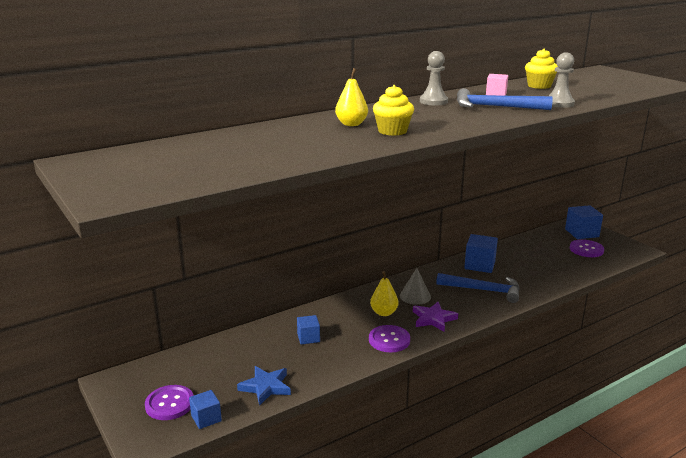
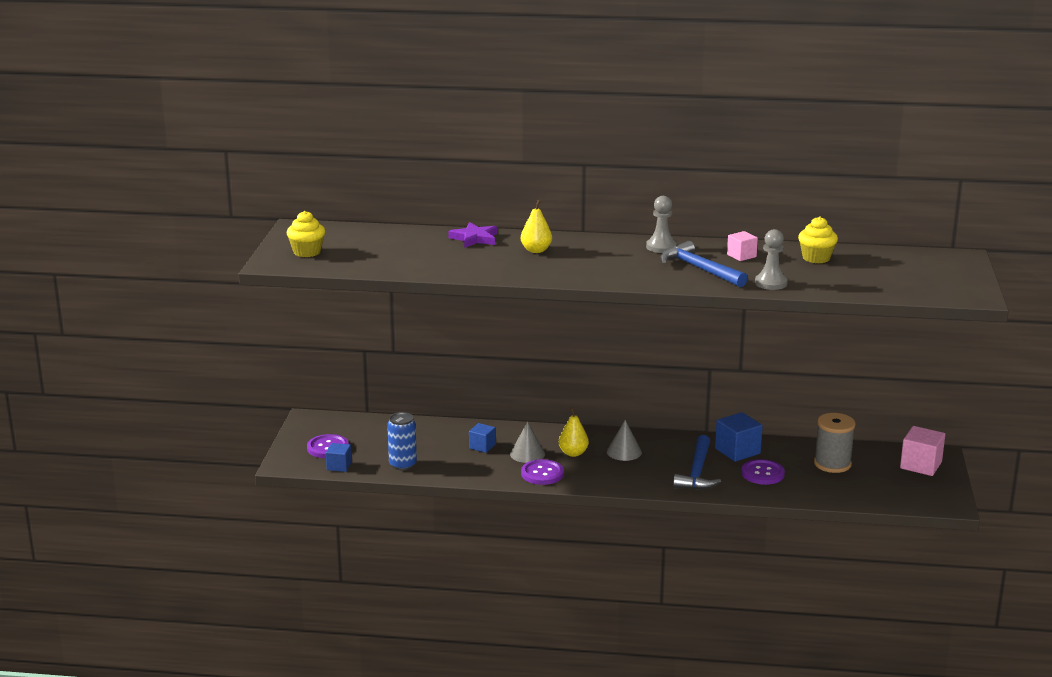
camera: 40 degrees right, 0 degrees up
(266, 387) = (403, 465): blue star -> blue can
(352, 328) = (527, 454): none -> grey cone
(392, 131) = (551, 267): yellow cupcake -> yellow cupcake (307, 252)
(433, 319) = (607, 474): purple star -> purple star (474, 238)
(483, 290) = (697, 472): blue hammer -> blue hammer turned 45 degrees clockwise
(542, 251) = (832, 464): none -> grey spool
(581, 233) = (920, 465): blue cube -> pink cube
(586, 249) = (887, 481): purple button -> purple button (762, 473)

